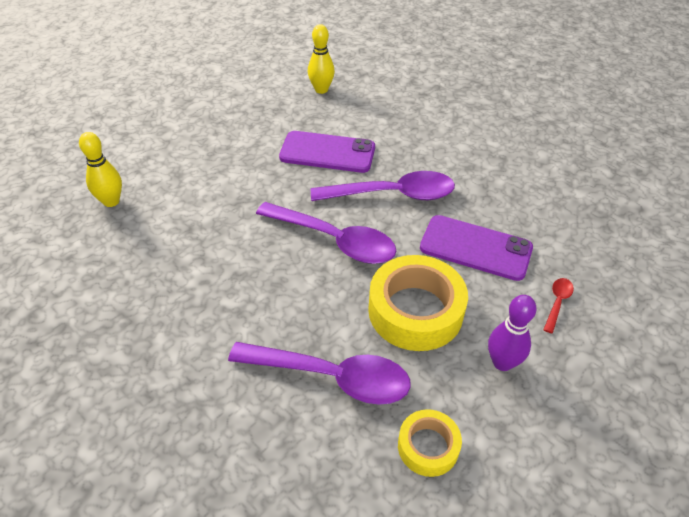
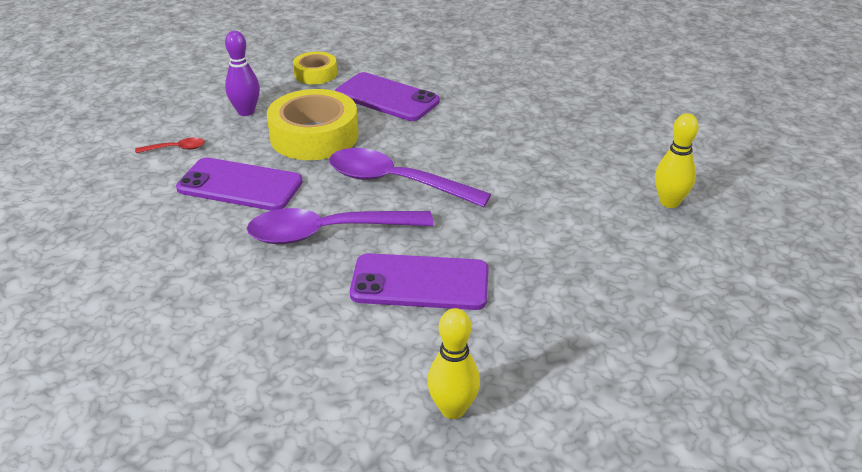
camera: 175 degrees right, 10 degrees down
(331, 377) = (387, 98): purple spoon -> purple phone
(557, 303) = (176, 149): red spoon -> red spoon turned 120 degrees counterclockwise

